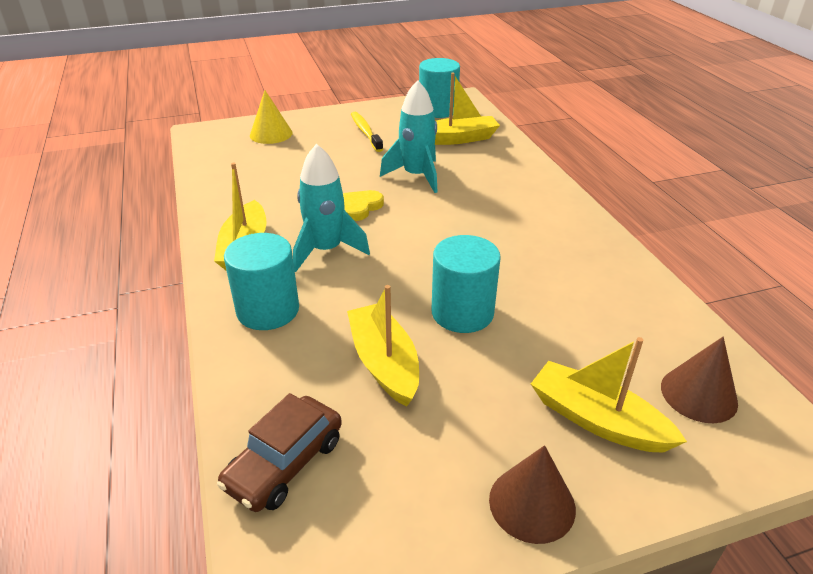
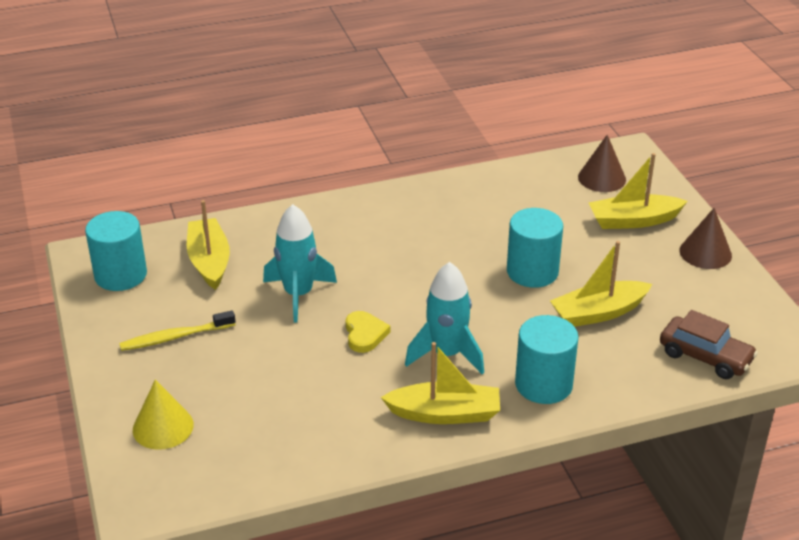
camera: 90 degrees left, 0 degrees up
(360, 207) = (365, 334): yellow heart -> yellow heart turned 135 degrees counterclockwise
(597, 420) = (633, 220): yellow boat -> yellow boat turned 45 degrees clockwise

